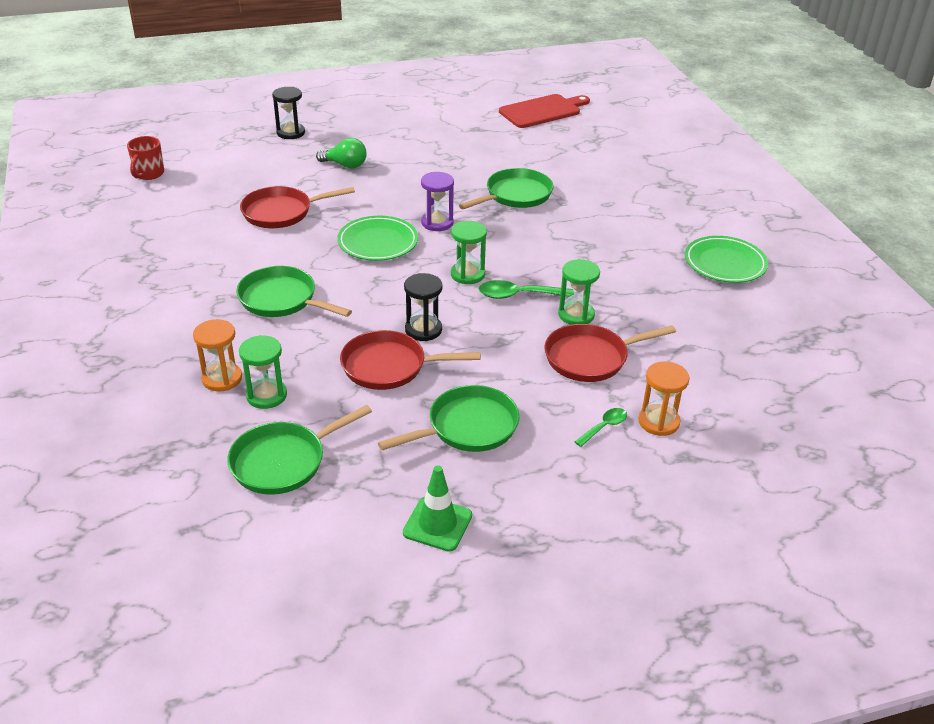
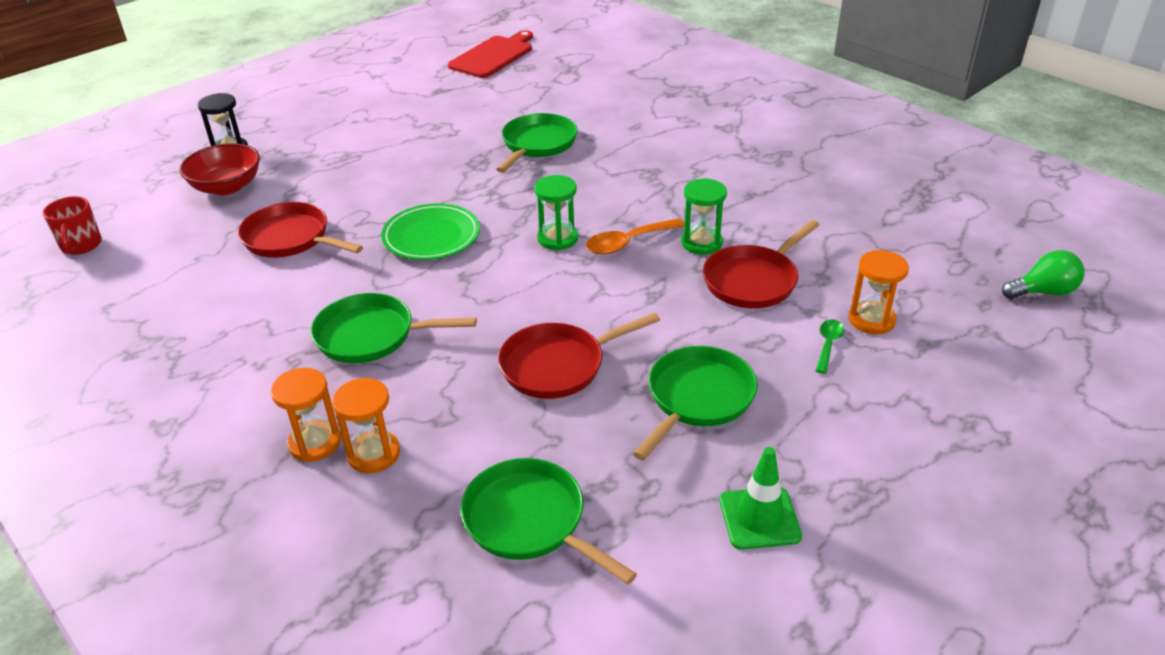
camera: 25 degrees left, 0 degrees up
(192, 357) = (315, 443): none -> orange hourglass
(266, 395) = (445, 452): green hourglass -> none
(268, 160) = (227, 187): none -> red bowl
(282, 212) = (291, 239): red pan -> red pan turned 75 degrees clockwise
(284, 461) = (530, 521): green pan -> green pan turned 105 degrees clockwise
(345, 165) = (325, 166): green light bulb -> green light bulb (1043, 292)
(423, 330) = (561, 312): black hourglass -> none
(437, 223) = (479, 196): purple hourglass -> none
(518, 295) = (628, 243): green spoon -> orange spoon
(725, 263) = (791, 149): green plate -> none

